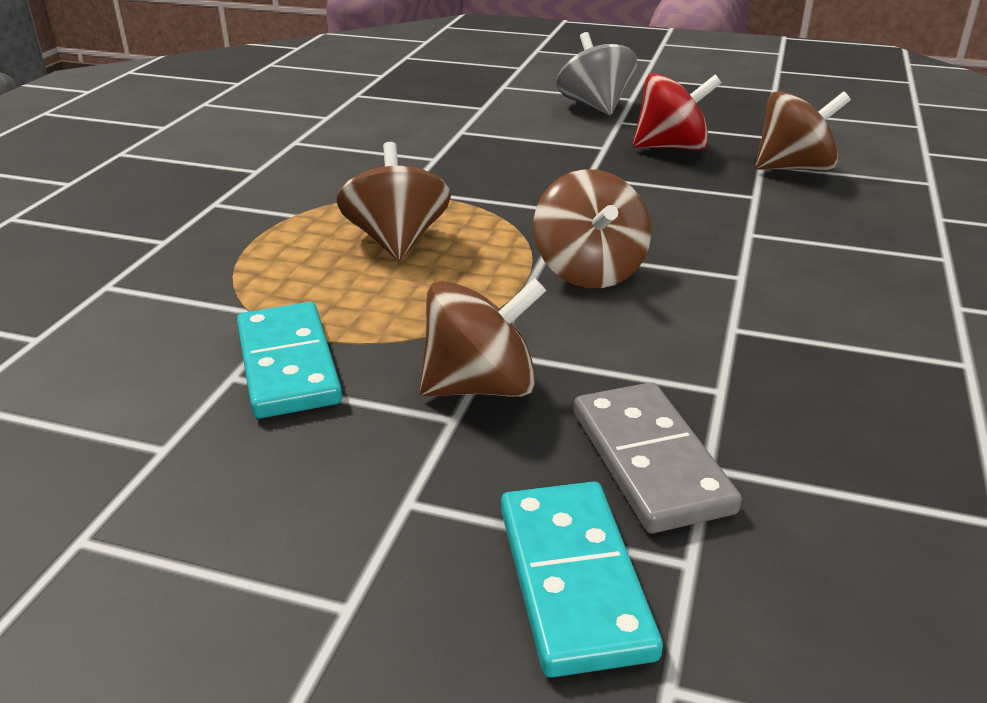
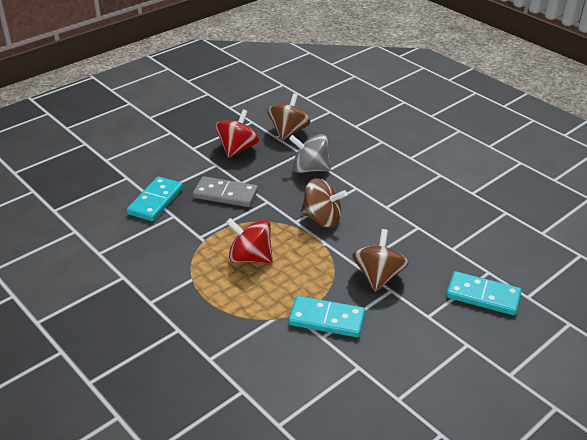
camera: 60 degrees left, 5 degrees up
(397, 241) = (250, 257): brown spinning top -> red spinning top
(453, 138) = (155, 201): none -> turquoise domino
(595, 106) = (167, 146): grey spinning top -> grey spinning top (309, 169)
(651, 461) = (442, 258): grey domino -> grey domino (225, 194)

